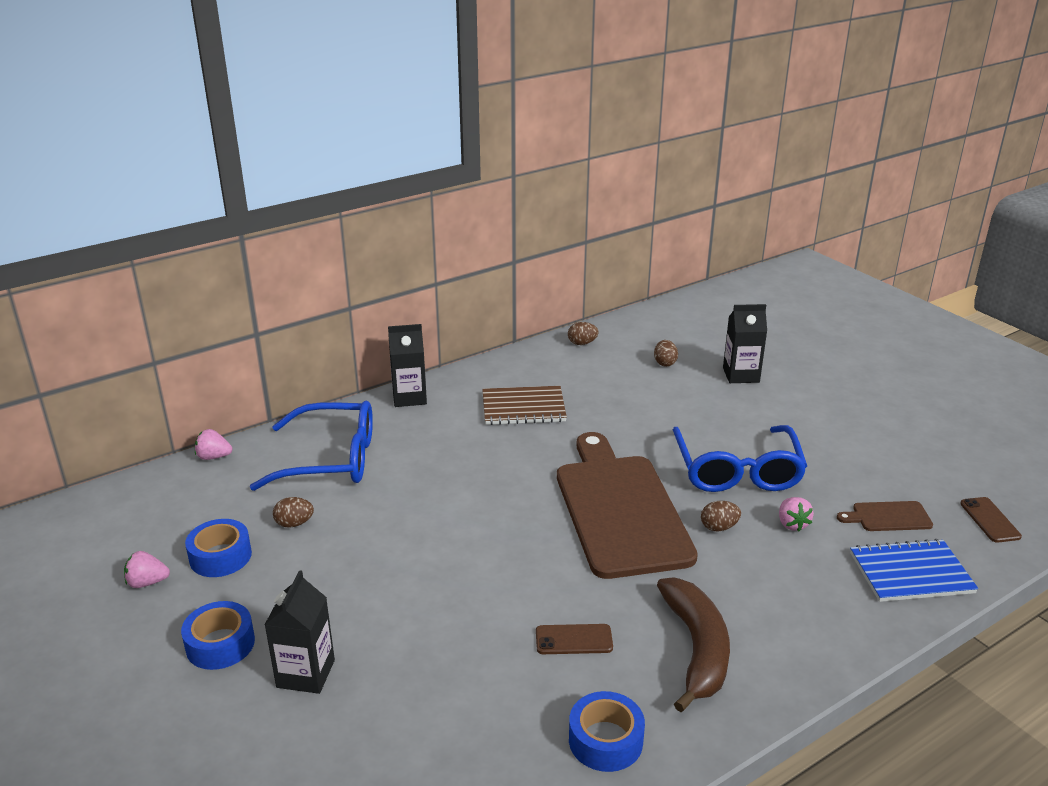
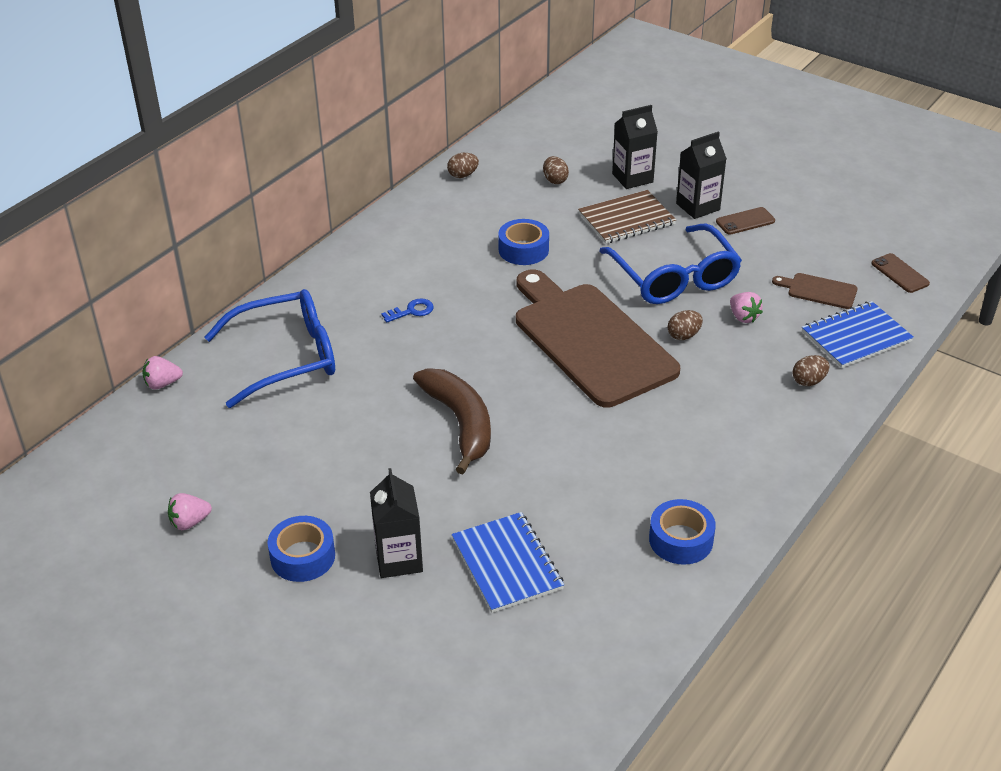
camera: 20 degrees left, 10 degrees up
(220, 556) = (244, 479): blue tape -> blue tape (523, 250)
(294, 524) = (294, 430): brown egg -> brown egg (808, 381)
(407, 711) = (506, 564): none -> blue notebook
(409, 397) = (323, 273): black carton -> black carton (698, 207)
(466, 445) = (412, 311): none -> blue key
(523, 407) = (444, 259): brown notebook -> brown notebook (626, 219)
(574, 640) = (612, 467): brown phone -> brown phone (745, 221)
(697, 649) = (716, 447): brown banana -> brown banana (460, 423)
(888, 517) = (818, 291): brown cutting board -> brown cutting board turned 45 degrees clockwise

